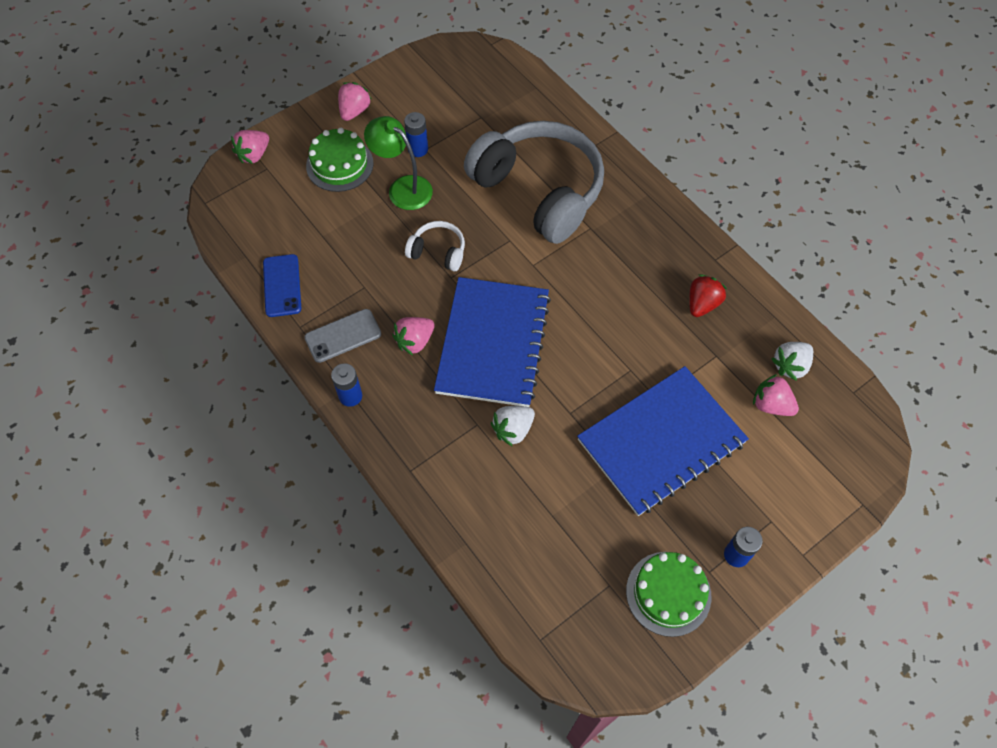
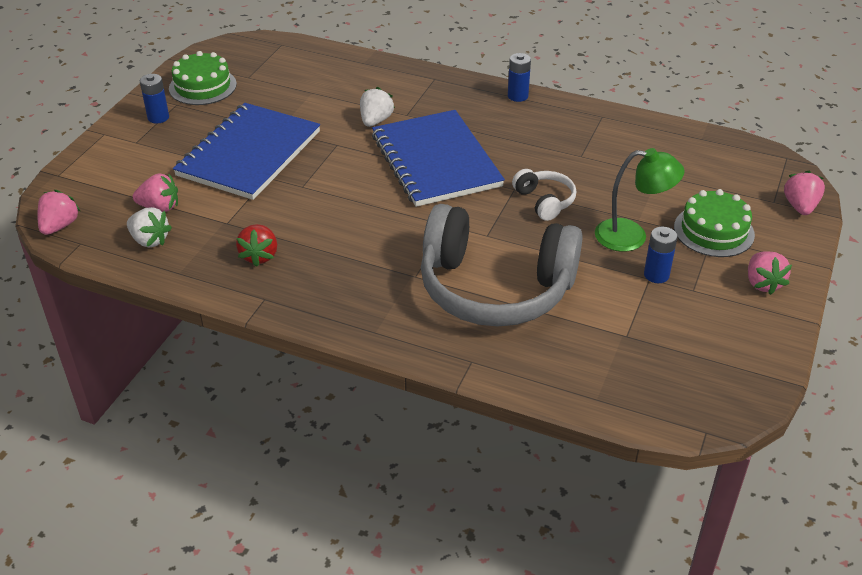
camera: 150 degrees right, 20 degrees down
(282, 285) = (647, 132): blue phone -> none
(343, 336) = (562, 123): grey phone -> none
(415, 341) = (501, 140): pink strawberry -> pink strawberry (59, 226)
(438, 252) = (544, 201): white headphones -> white headphones turned 105 degrees counterclockwise
(790, 366) = (150, 240): white strawberry -> white strawberry turned 105 degrees clockwise

